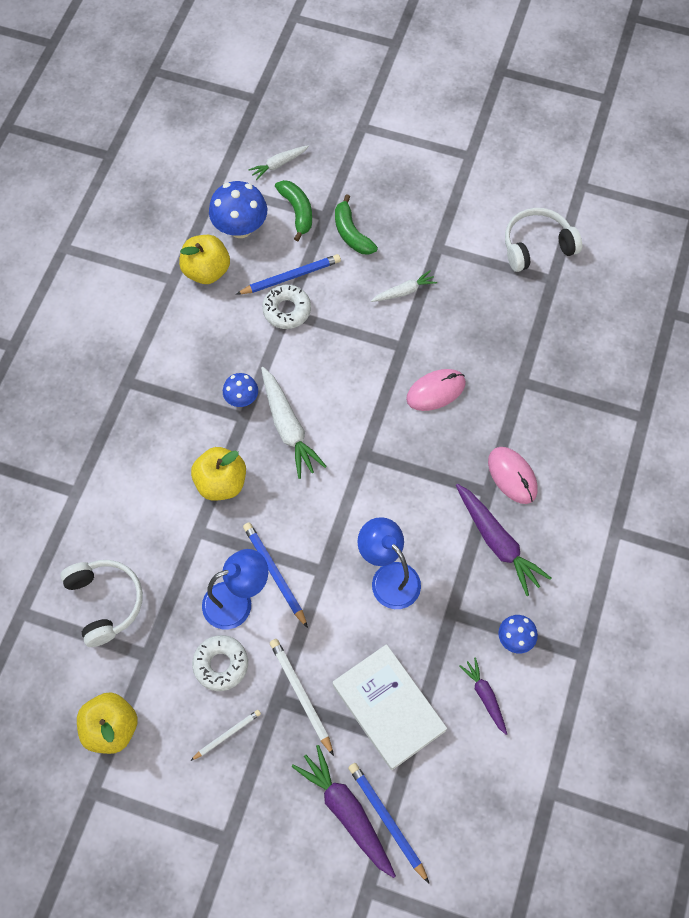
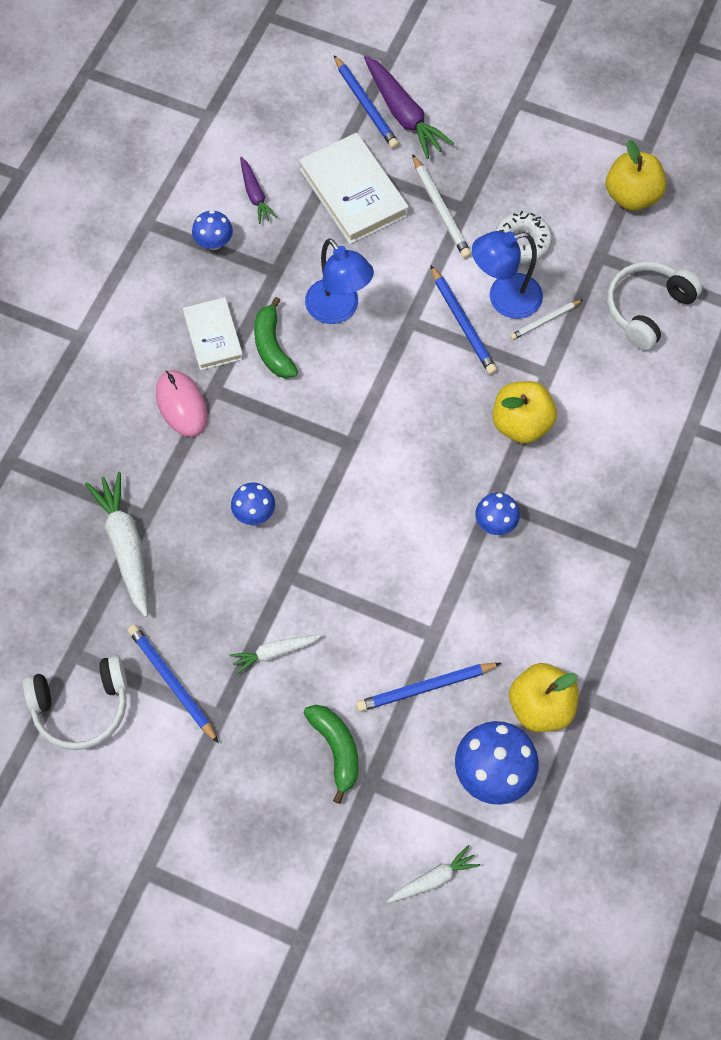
camera: 175 degrees left, 0 degrees up
(105, 602) = (647, 309): white headphones -> white headphones turned 60 degrees clockwise
(227, 735) = (516, 182): white pencil -> white pencil (545, 321)
(287, 310) = (433, 638): white donut -> none
(288, 427) = (439, 483): white carrot -> white carrot (125, 546)
(297, 211) = (410, 793): green banana -> green banana (272, 347)
(435, 391) = (254, 513): pink mouse -> blue mushroom
(475, 266) = (172, 682): none -> blue pencil
(497, 542) = (213, 336): purple carrot -> white book

